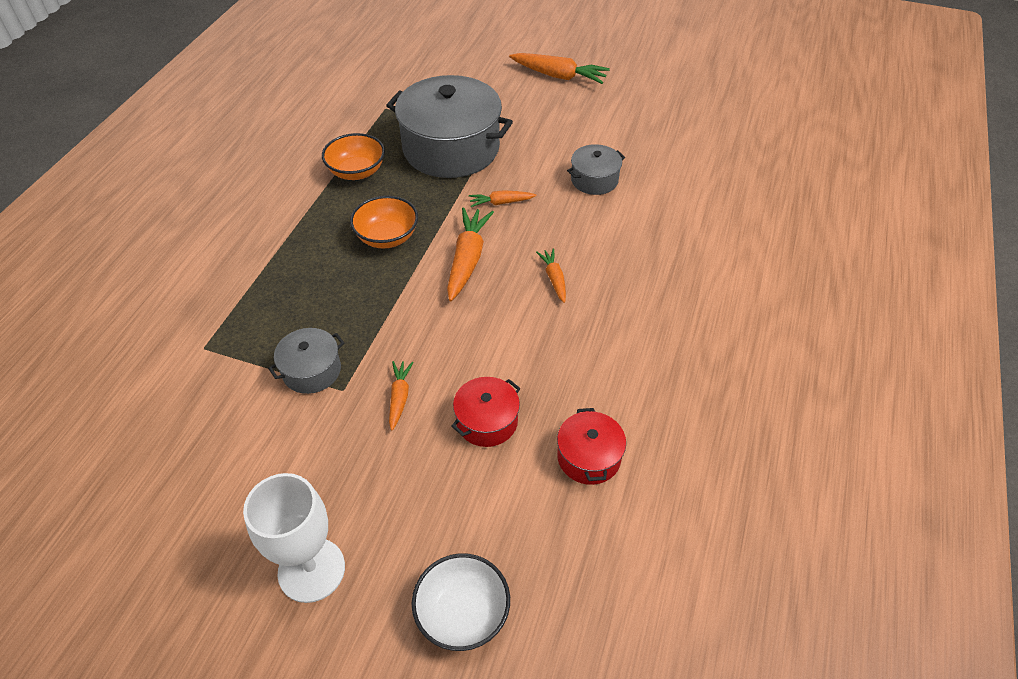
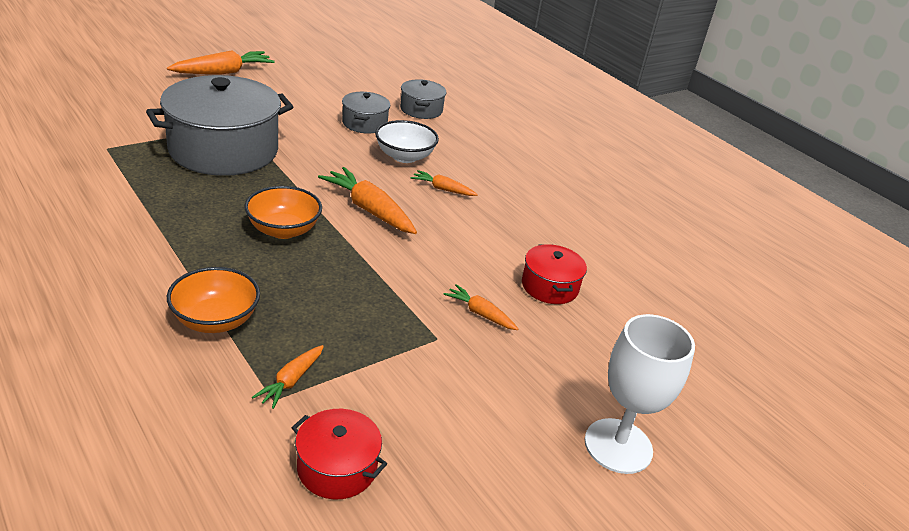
camera: 60 degrees left, 15 degrees down
(311, 370) = (393, 345): grey pot -> grey pot (421, 109)
(356, 172) = (168, 202): orange bowl -> orange bowl (215, 320)
(462, 613) = (715, 384): white bowl -> white bowl (404, 156)
(501, 203) = (328, 165): orange carrot -> orange carrot (291, 381)
(589, 457) = (624, 263): red pot -> red pot (337, 468)

